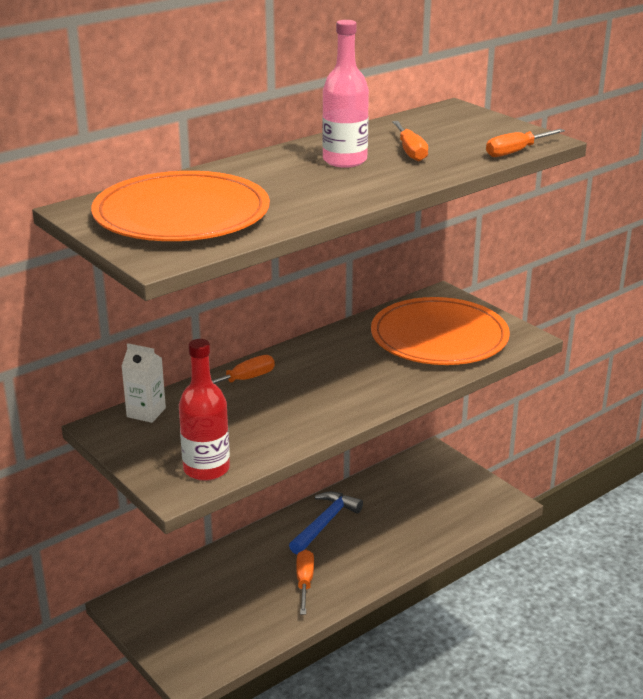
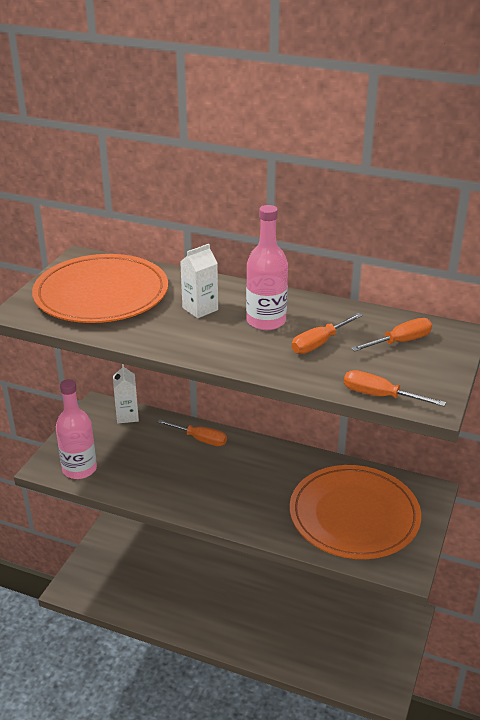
camera: 60 degrees right, 5 degrees up
(206, 469) = (79, 469): red bottle -> pink bottle
(283, 179) = (200, 309): none -> white carton
(304, 582) = (193, 604): orange screwdriver -> orange screwdriver (401, 342)
(325, 523) = (265, 586): blue hammer -> none

